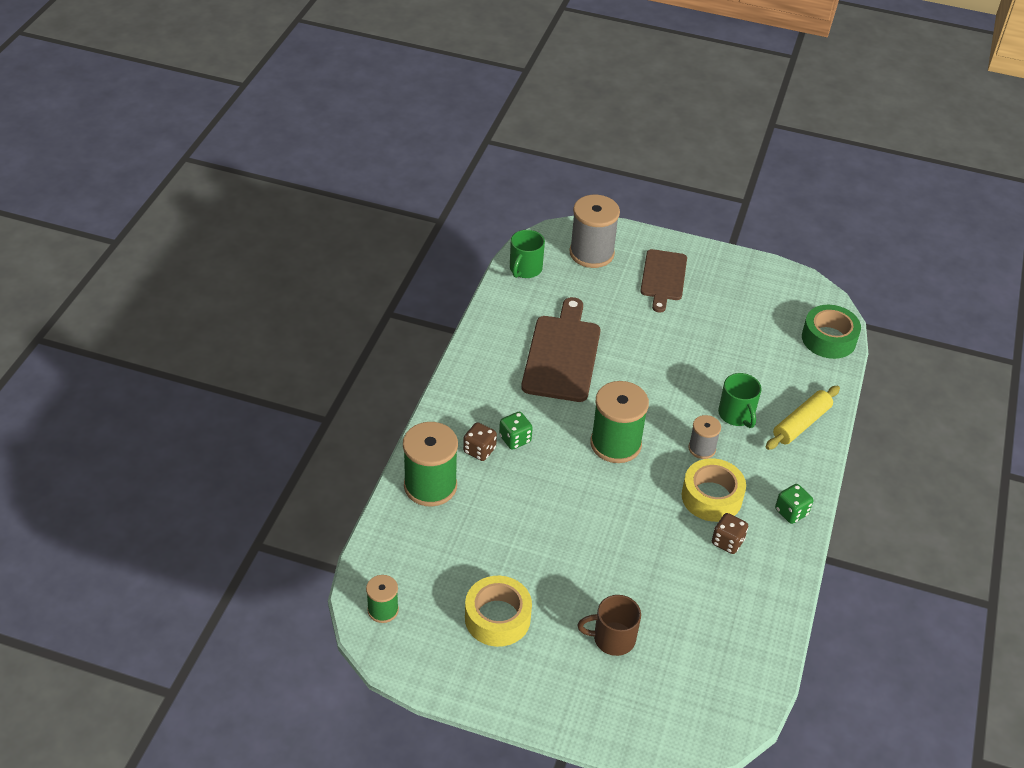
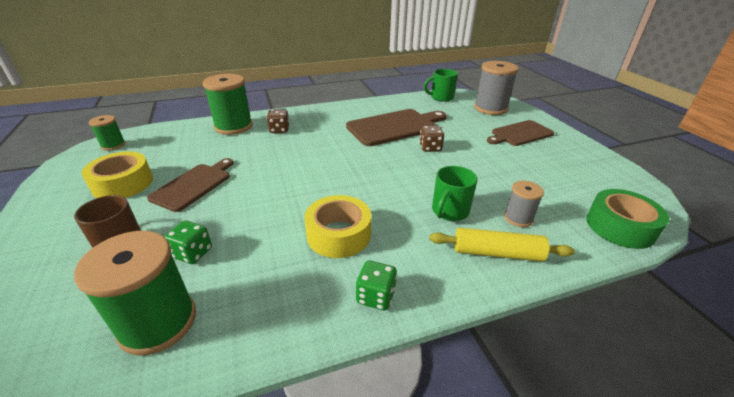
camera: 55 degrees right, 10 degrees down
(515, 439) = (302, 136): green dice -> green dice (193, 253)
(549, 563) = (194, 185): none -> brown cutting board
(615, 444) = (342, 170): green spool -> green spool (158, 322)
(702, 448) = (388, 208): grey spool -> grey spool (518, 218)
(727, 542) = (291, 266): brown dice -> brown dice (430, 148)

